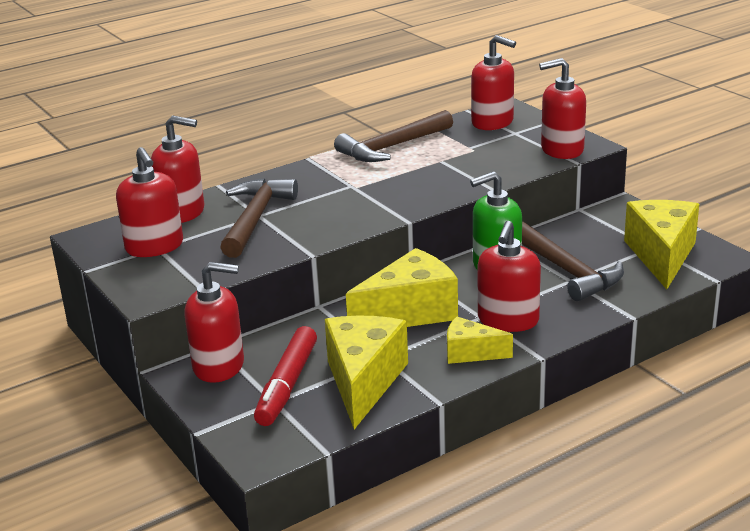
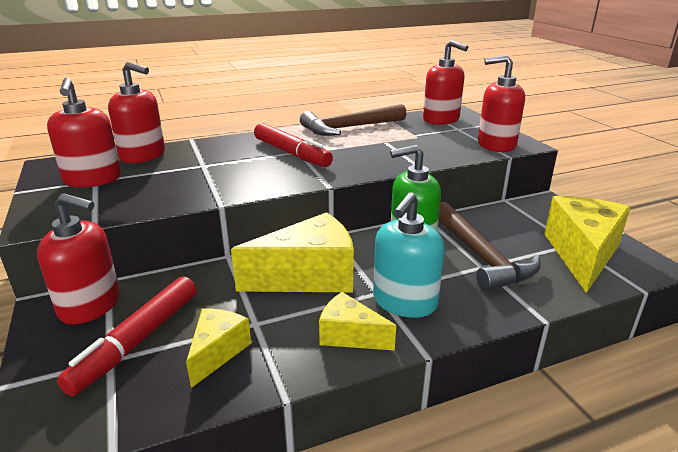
camera: 10 degrees right, 0 degrees up
(255, 219) = (197, 167): brown hammer -> none
(346, 189) = (291, 153): none -> red marker
(363, 381) = (217, 352): yellow cheese -> yellow cheese, size x0.55
(508, 320) = (404, 302): red soap dispenser -> turquoise soap dispenser

